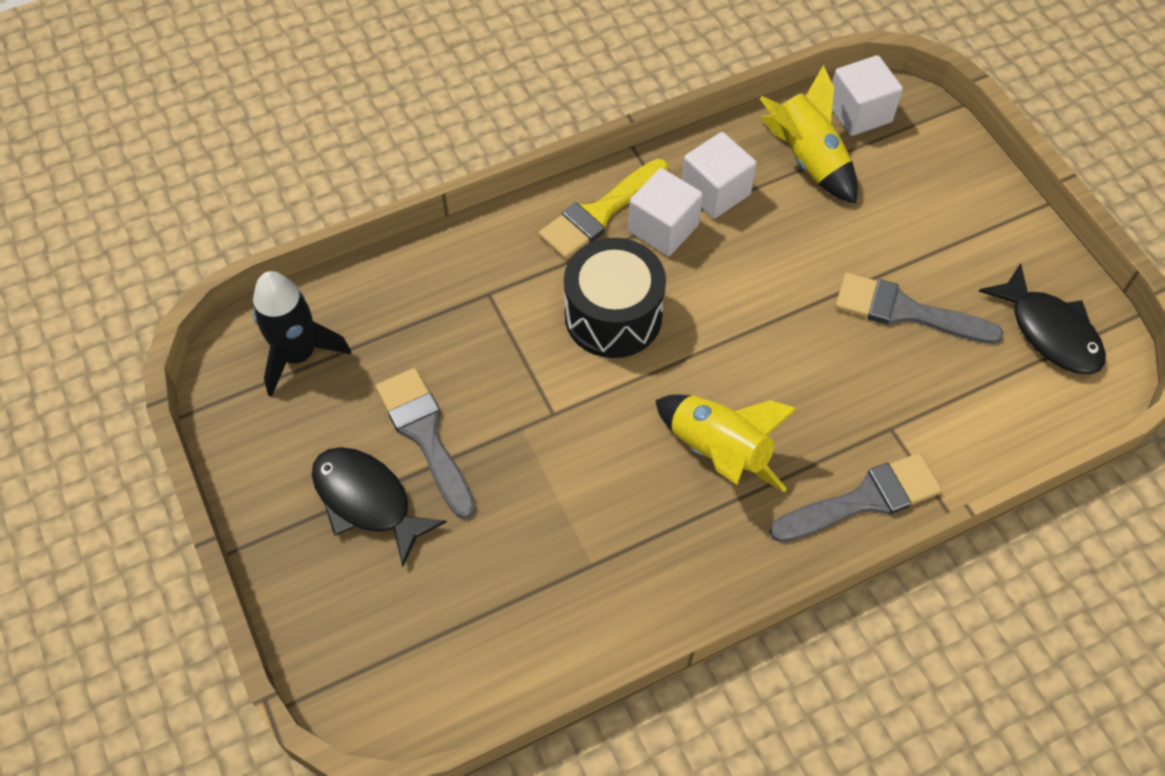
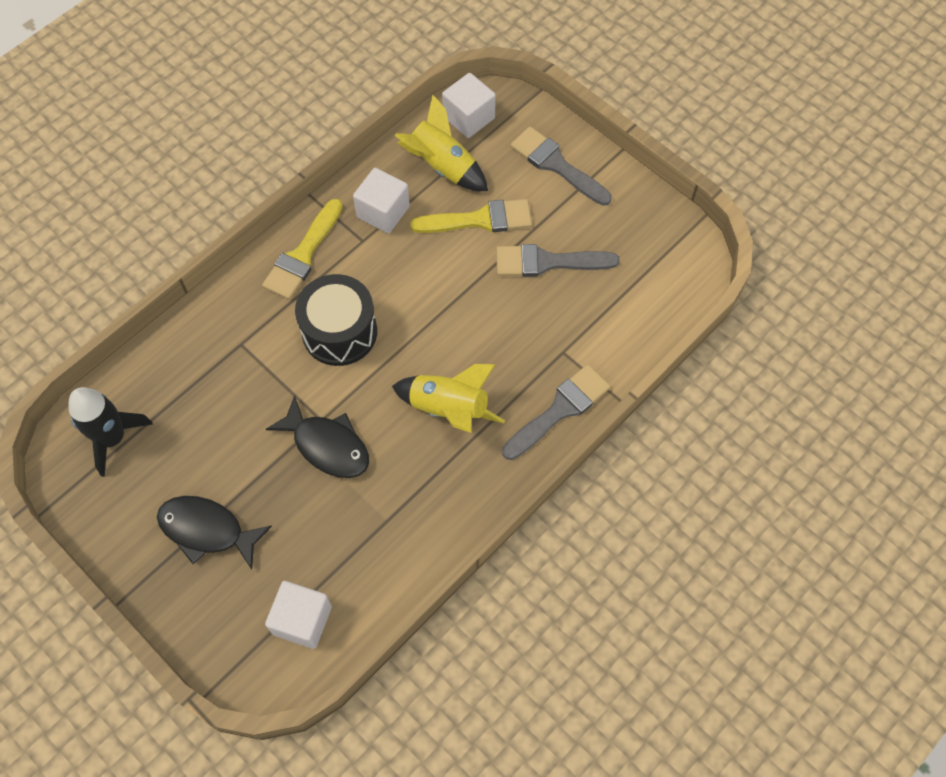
camera: 20 degrees left, 5 degrees up
(425, 435) = (232, 467): grey brush -> grey brush (556, 165)
(663, 228) = (354, 252): white cube -> white cube (302, 620)
(834, 235) = (480, 219): none -> yellow brush
(1049, 331) = (650, 246): black fish -> black fish (327, 445)

